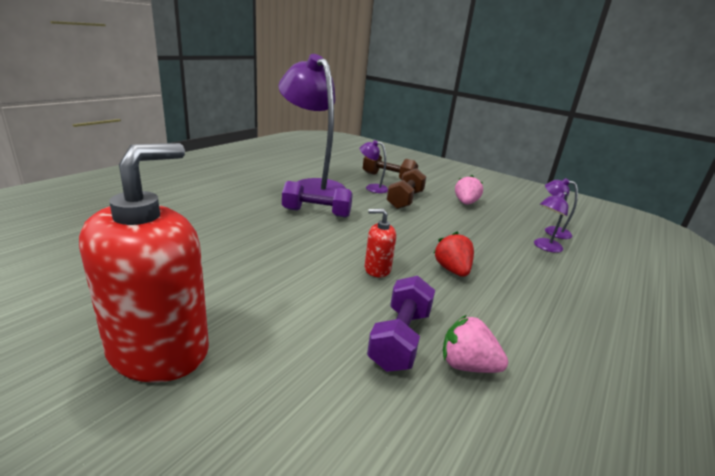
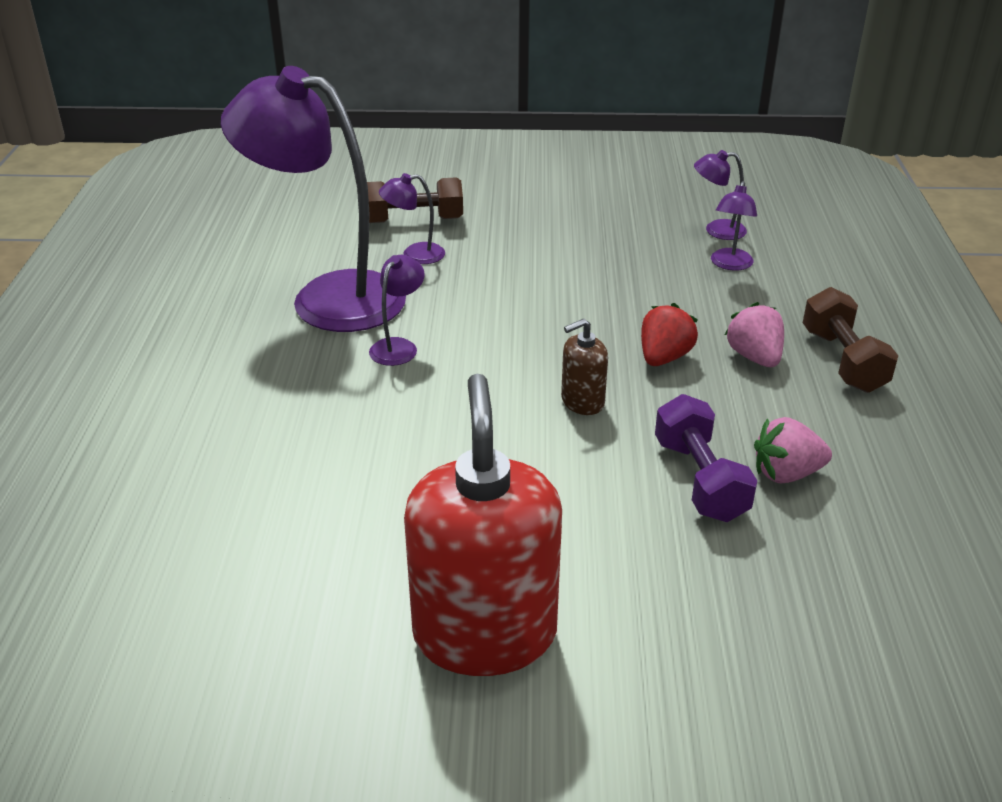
camera: 30 degrees left, 10 degrees up
(316, 213) = (398, 346): purple dumbbell -> purple lamp
(377, 269) = (582, 402): red soap dispenser -> brown soap dispenser
(405, 200) = (487, 259): brown dumbbell -> brown dumbbell (843, 361)
(452, 270) = (664, 357): red strawberry -> red strawberry turned 75 degrees clockwise
(465, 203) = (571, 225): pink strawberry -> pink strawberry (754, 357)

